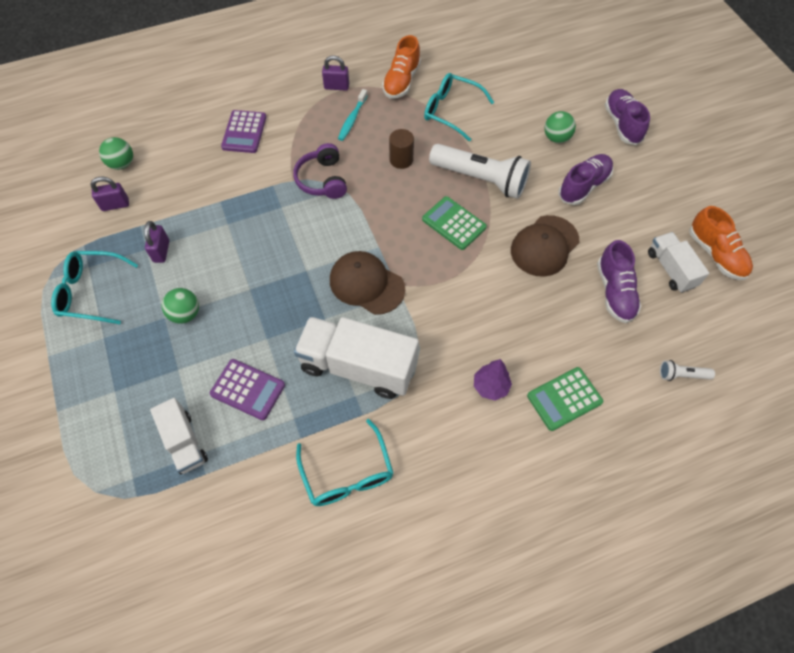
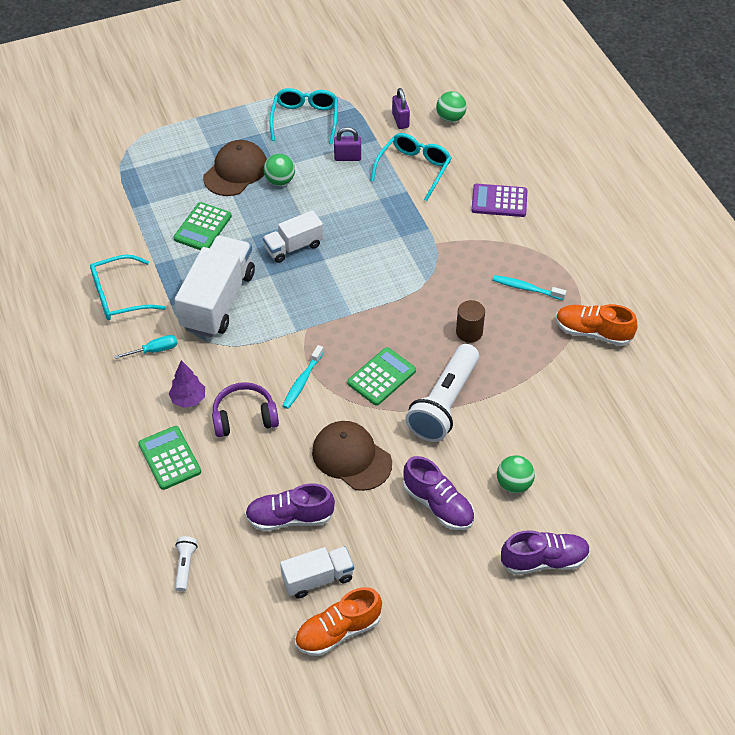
camera: 90 degrees right, 10 degrees down
(184, 442) = (160, 193): white truck -> white truck (294, 247)
(248, 389) = (202, 227): purple calculator -> green calculator
(322, 180) = (437, 266): purple headphones -> purple headphones (244, 417)
(336, 86) = (576, 273): purple padlock -> none
(366, 284) = (307, 305): brown cap -> brown cap (235, 171)
(427, 426) = (154, 350): none -> turquoise screwdriver
(451, 111) = (549, 379): turquoise glasses -> turquoise glasses (414, 169)
(462, 286) = (302, 381): none -> turquoise toothbrush

